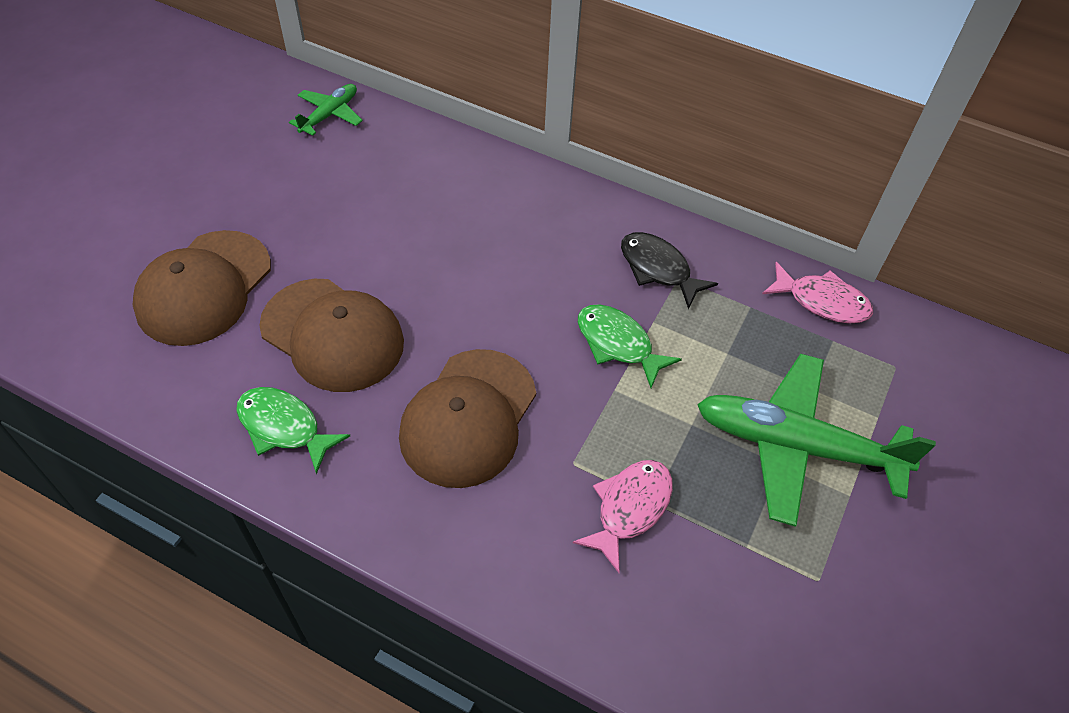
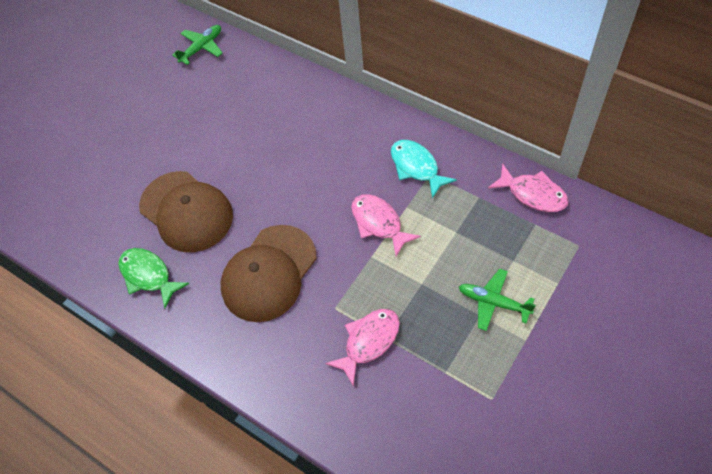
camera: 15 degrees right, 5 degrees up
(204, 288) = (106, 176): brown cap -> none
(618, 344) = (379, 223): green fish -> pink fish
(658, 269) = (416, 167): black fish -> turquoise fish
(796, 446) = (493, 302): green plane -> green plane, size x0.50

